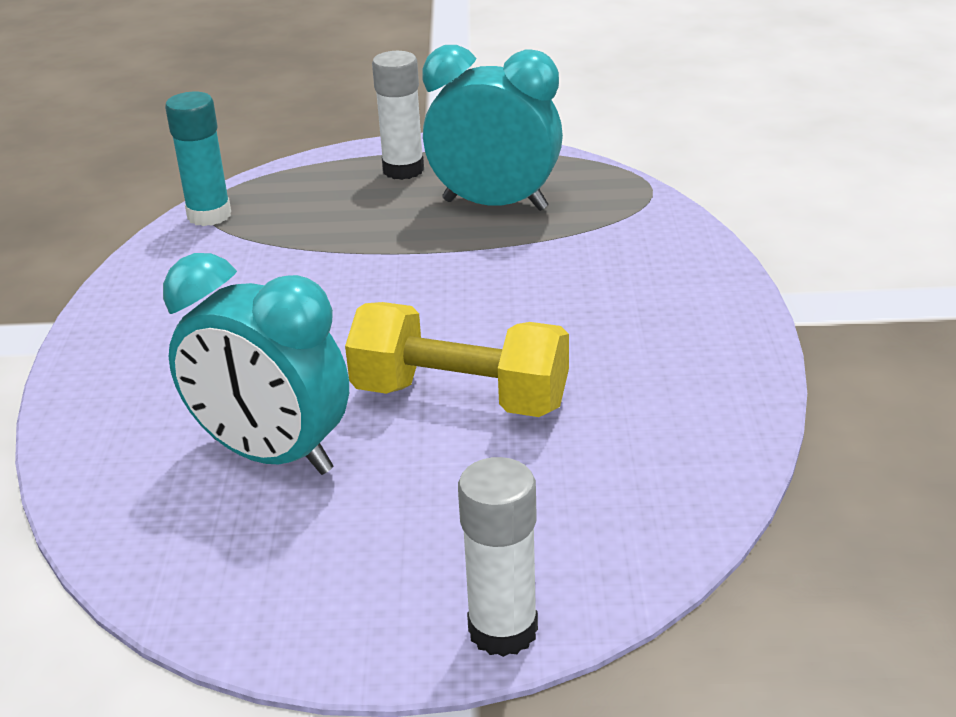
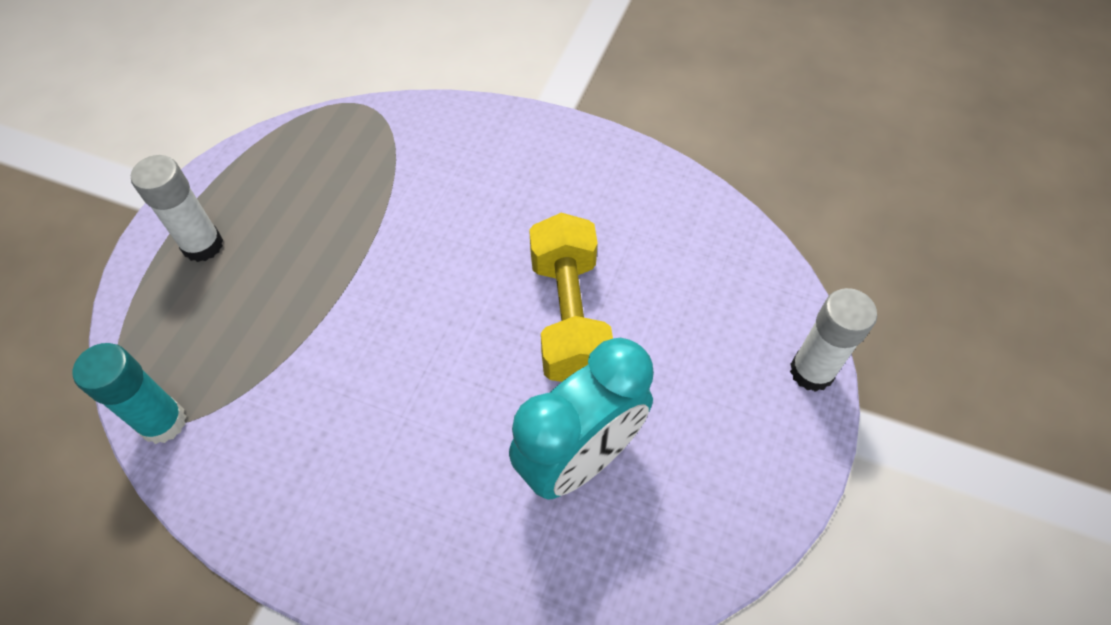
camera: 70 degrees left, 25 degrees up
(460, 398) = (569, 316): yellow dumbbell -> yellow dumbbell turned 45 degrees counterclockwise
(495, 205) = (315, 204): turquoise clock -> none

